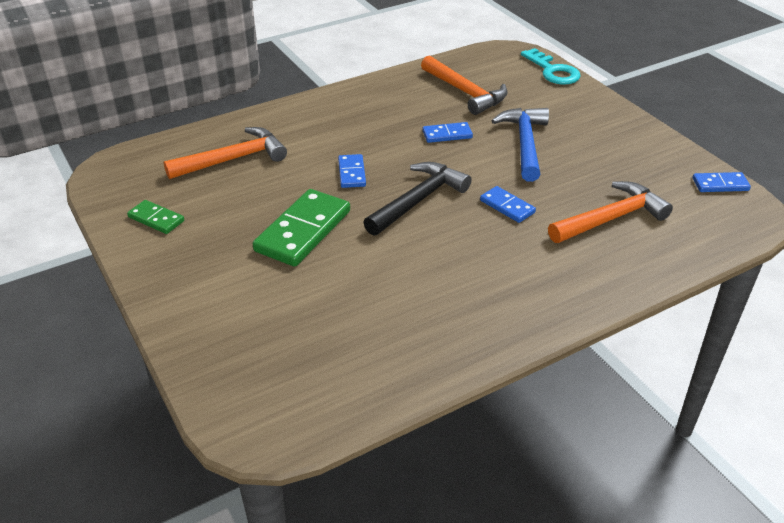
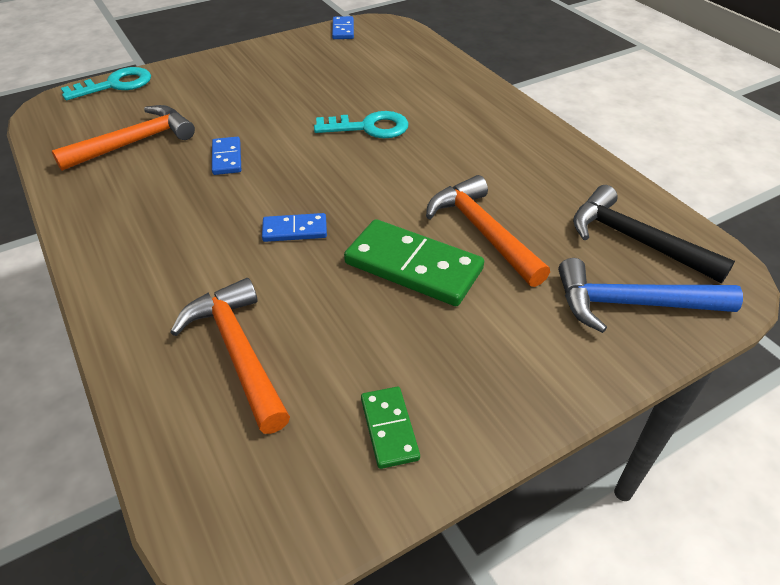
camera: 90 degrees left, 5 degrees up
(156, 219) = (389, 428): green domino -> green domino turned 45 degrees counterclockwise
(418, 200) = (355, 180): black hammer -> black hammer (635, 240)
(507, 206) = (369, 127): blue domino -> turquoise key
(524, 143) = (259, 111): blue hammer -> blue hammer (631, 304)
(611, 218) = (388, 78): orange hammer -> orange hammer (482, 232)

